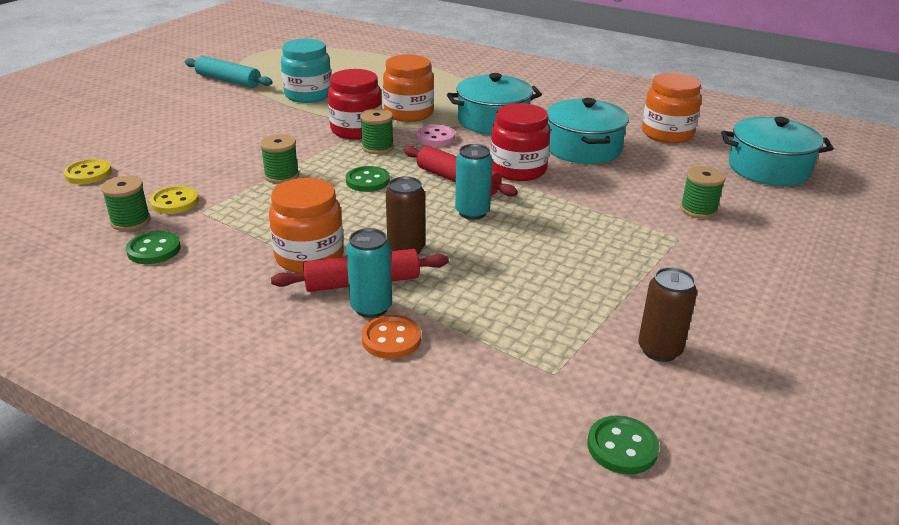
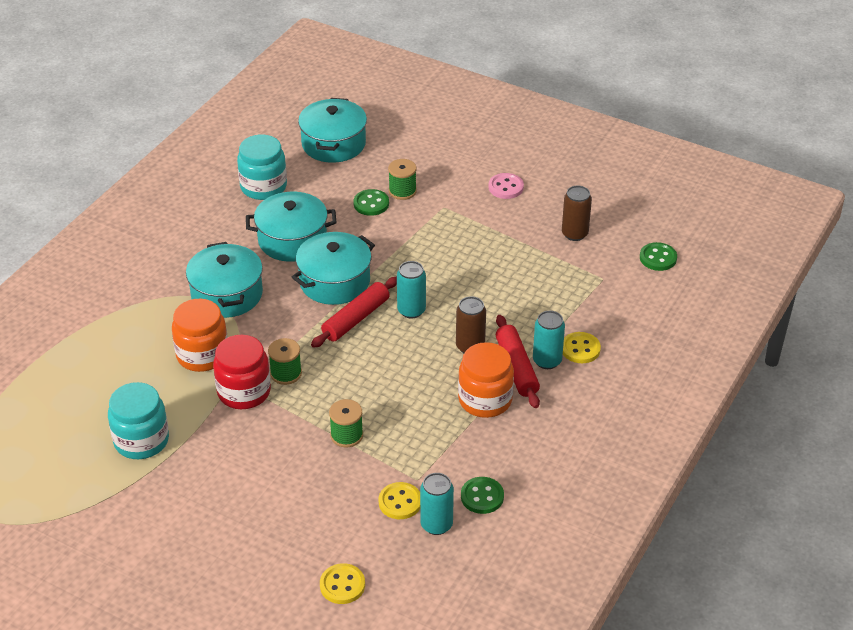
camera: 90 degrees left, 10 degrees up
(130, 221) = (436, 525): green spool -> turquoise can
(228, 80) = (83, 522): turquoise rolling pin -> none
(367, 181) = (357, 376): green button -> green button (371, 204)
(391, 339) = (580, 349): orange button -> yellow button
(435, 137) = (264, 334): pink button -> pink button (506, 187)
(518, 170) = (334, 282): red jar -> turquoise pot
(667, 134) = (263, 187): orange jar -> turquoise jar

